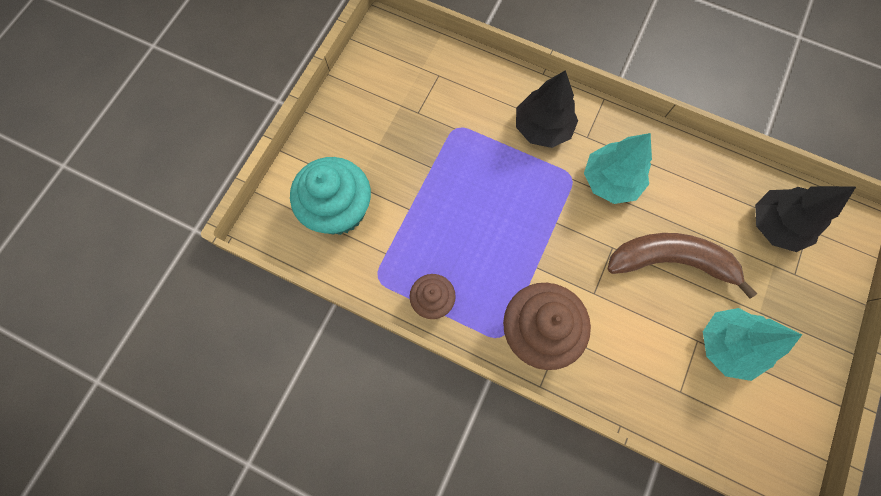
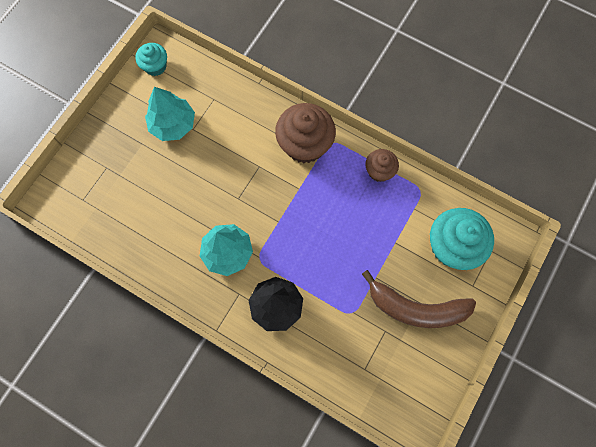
camera: 175 degrees left, 0 degrees up
(671, 261) = (196, 184): brown banana -> brown banana (415, 308)
(775, 225) = (107, 205): black tree -> none
(783, 441) = (155, 66): none -> turquoise cupcake

